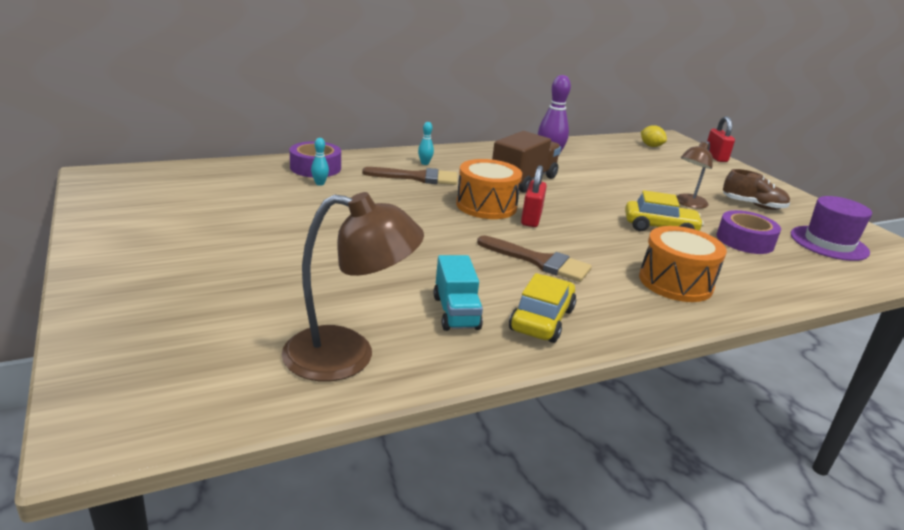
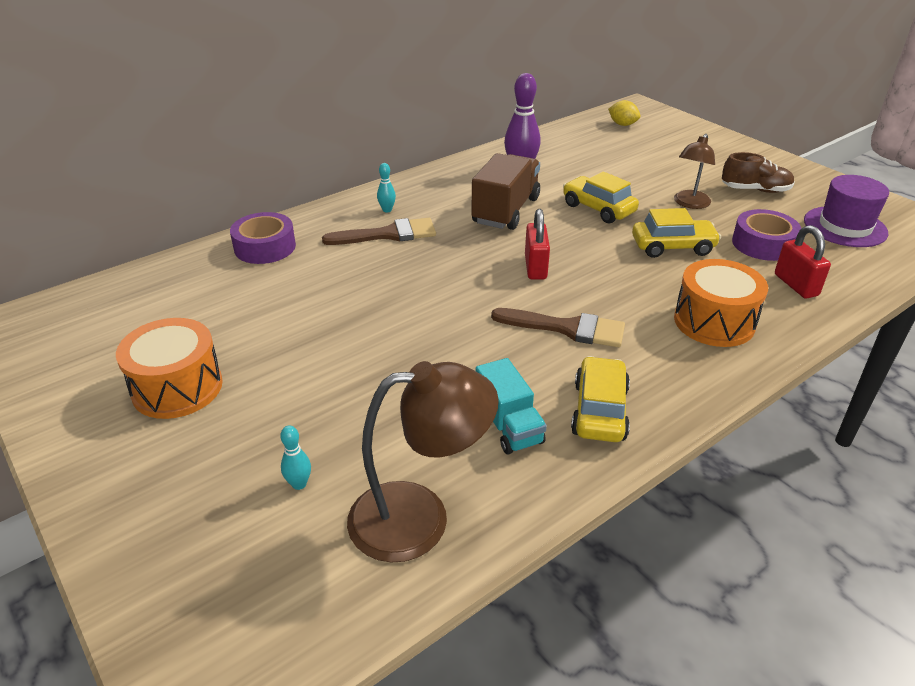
camera: 10 degrees left, 10 degrees up
(320, 183) = (281, 271): turquoise bowling pin -> turquoise bowling pin (299, 484)
(486, 206) = (480, 259): orange drum -> orange drum (177, 387)
(604, 193) = (598, 209): none -> yellow car
(715, 157) = (695, 125): red padlock -> red padlock (796, 285)

